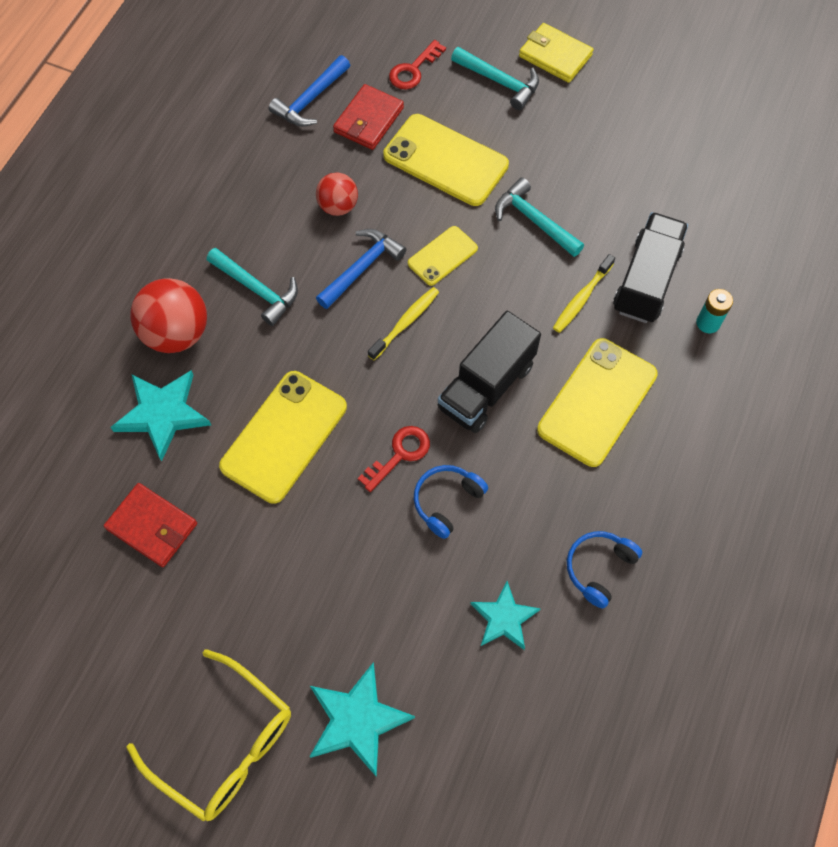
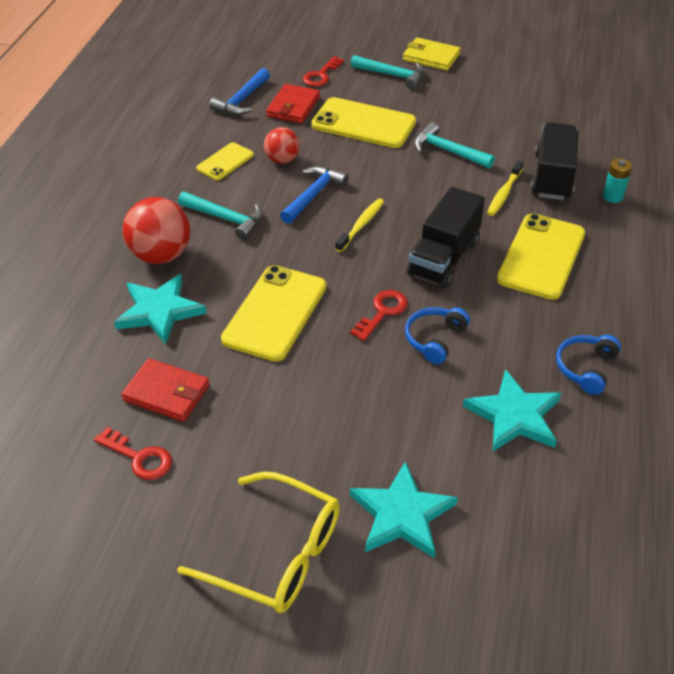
camera: 10 degrees left, 20 degrees down
(112, 604) = (139, 457): none -> red key
(442, 256) = (379, 180): yellow phone -> yellow phone (225, 162)
(504, 618) = (514, 416): turquoise star -> turquoise star, size x1.51

